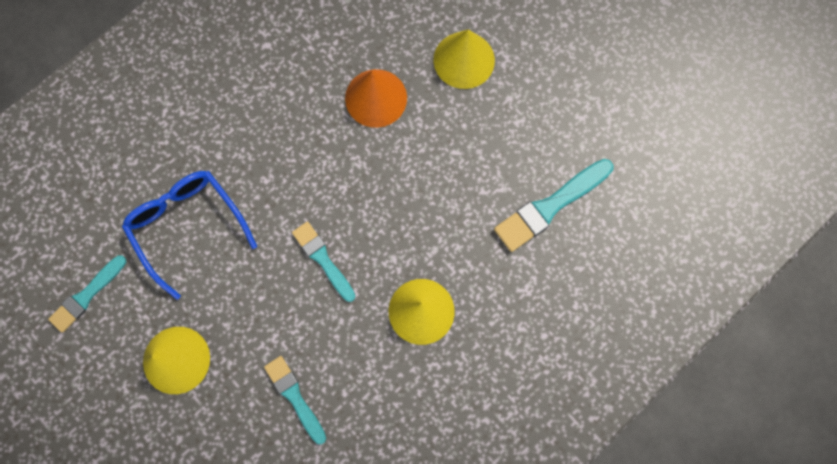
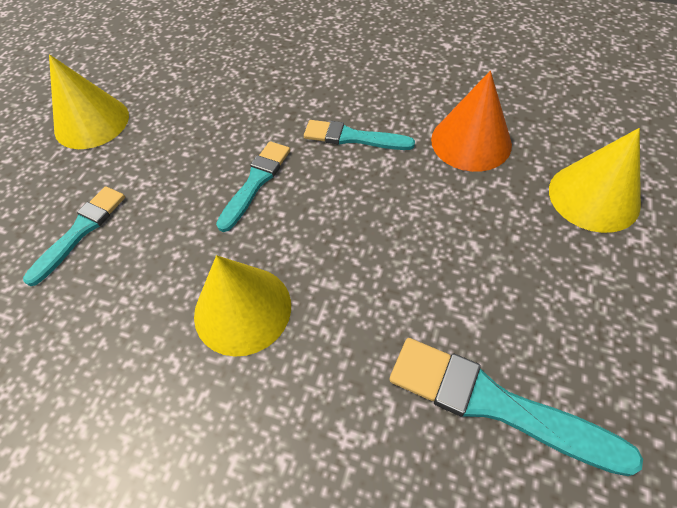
camera: 65 degrees right, 20 degrees down
(87, 295) = (132, 45): turquoise brush -> turquoise brush (353, 137)
(187, 226) = (231, 73): blue glasses -> none

